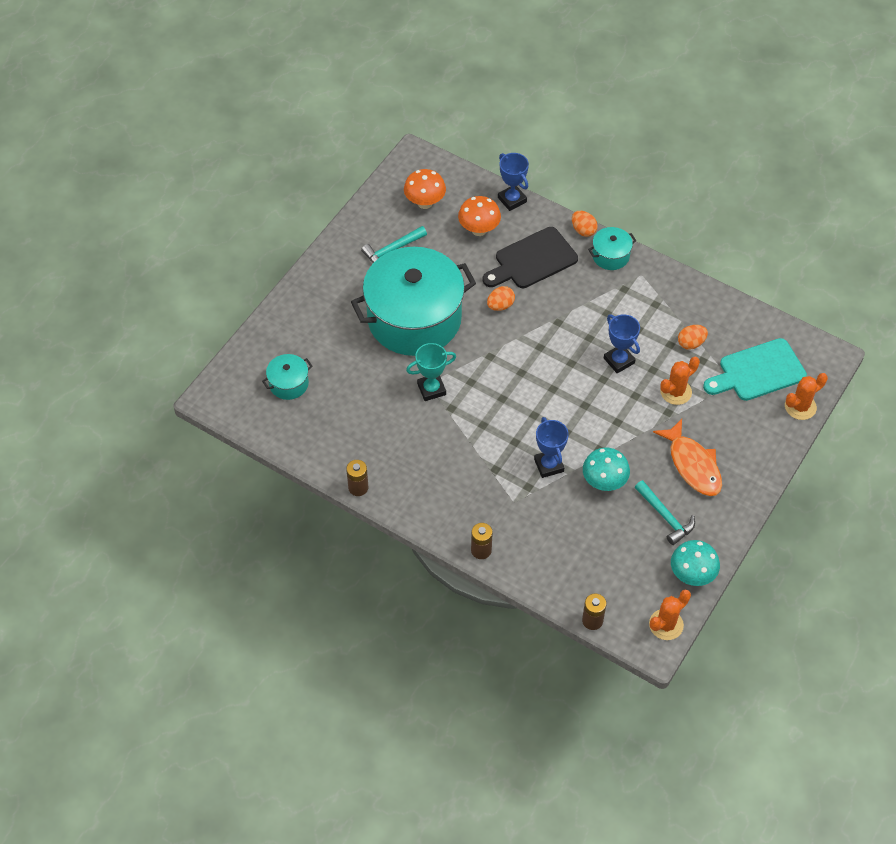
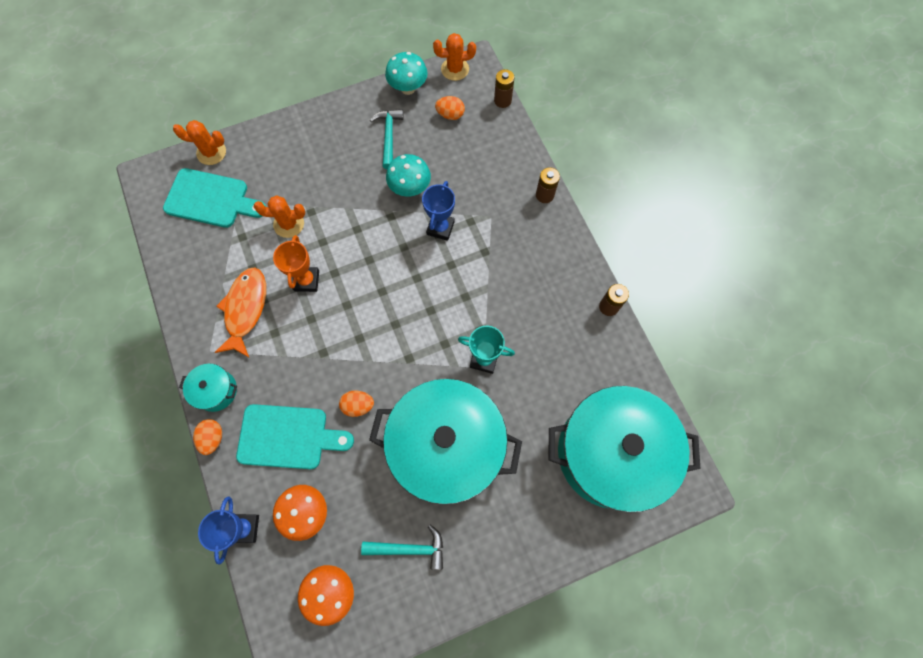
camera: 145 degrees left, 15 degrees up
(288, 384) = (610, 453): turquoise pot -> turquoise pot, size x2.44
(532, 260) = (288, 437): black cutting board -> turquoise cutting board
(619, 360) = (306, 280): blue trophy -> orange trophy
(691, 343) = (235, 257): orange egg -> orange egg (450, 115)
(692, 465) = (333, 160): orange fish -> orange fish (245, 309)

